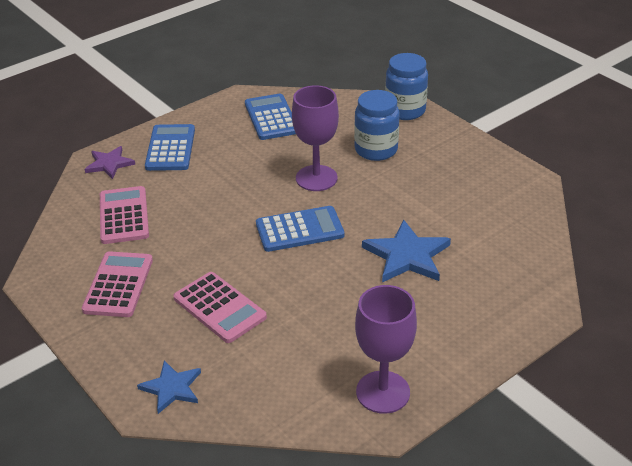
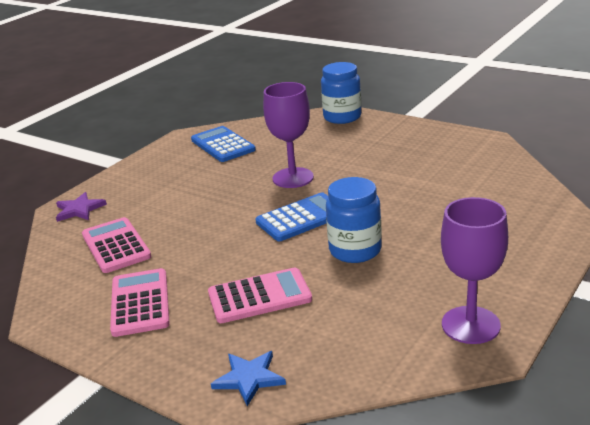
camera: 15 degrees left, 10 degrees down
(170, 148) = (136, 185): blue calculator -> none
(219, 308) = (259, 296): pink calculator -> pink calculator turned 45 degrees counterclockwise
(376, 150) = (334, 147): blue jar -> blue jar (355, 250)
(407, 255) = (416, 214): blue star -> none

